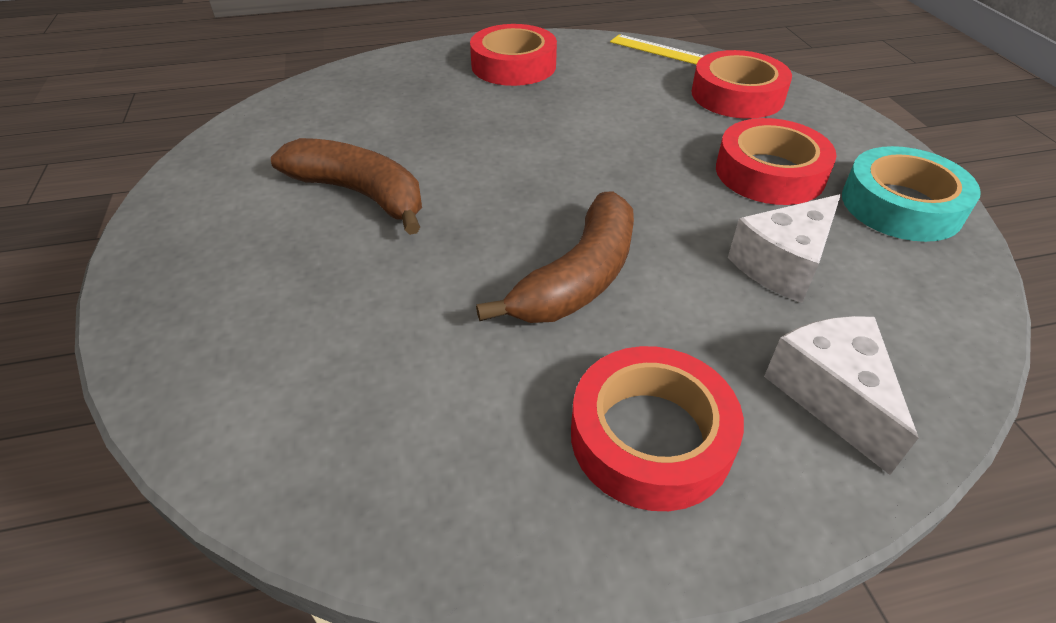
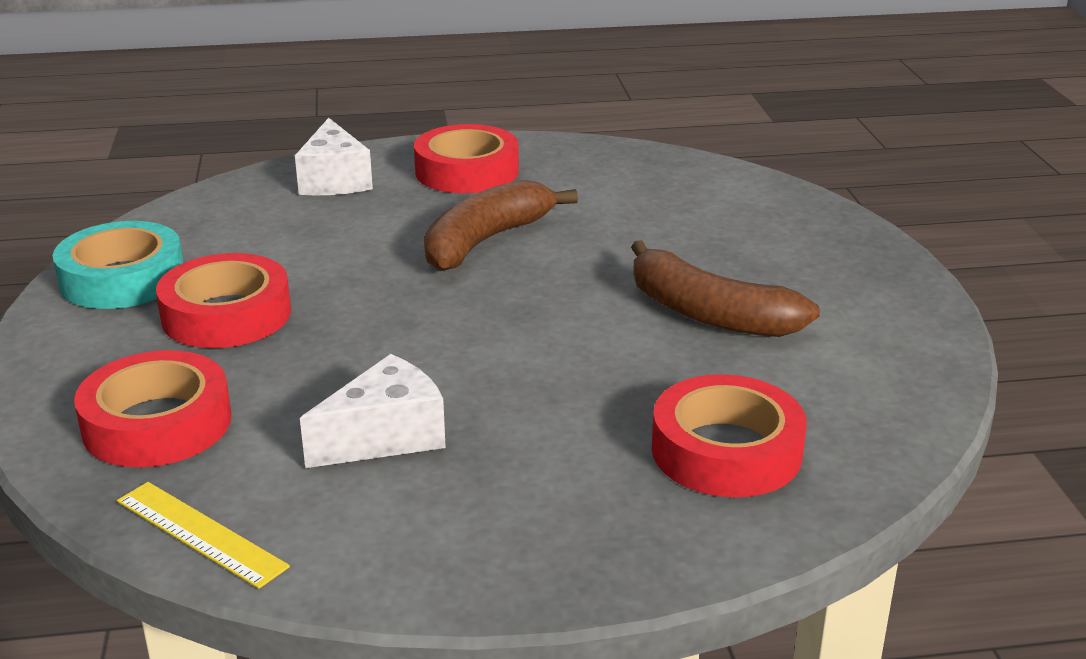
camera: 175 degrees left, 15 degrees down
(513, 65) = (502, 509): red tape -> red tape (726, 451)
(782, 264) = (296, 241): white cheese -> white cheese (385, 437)

